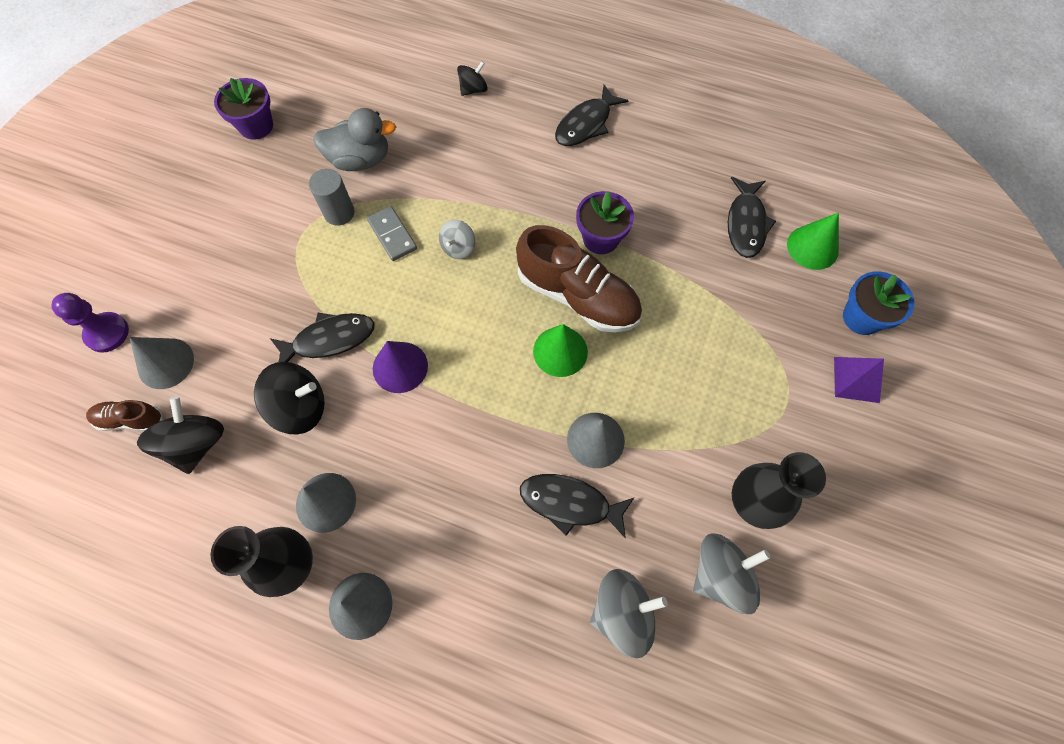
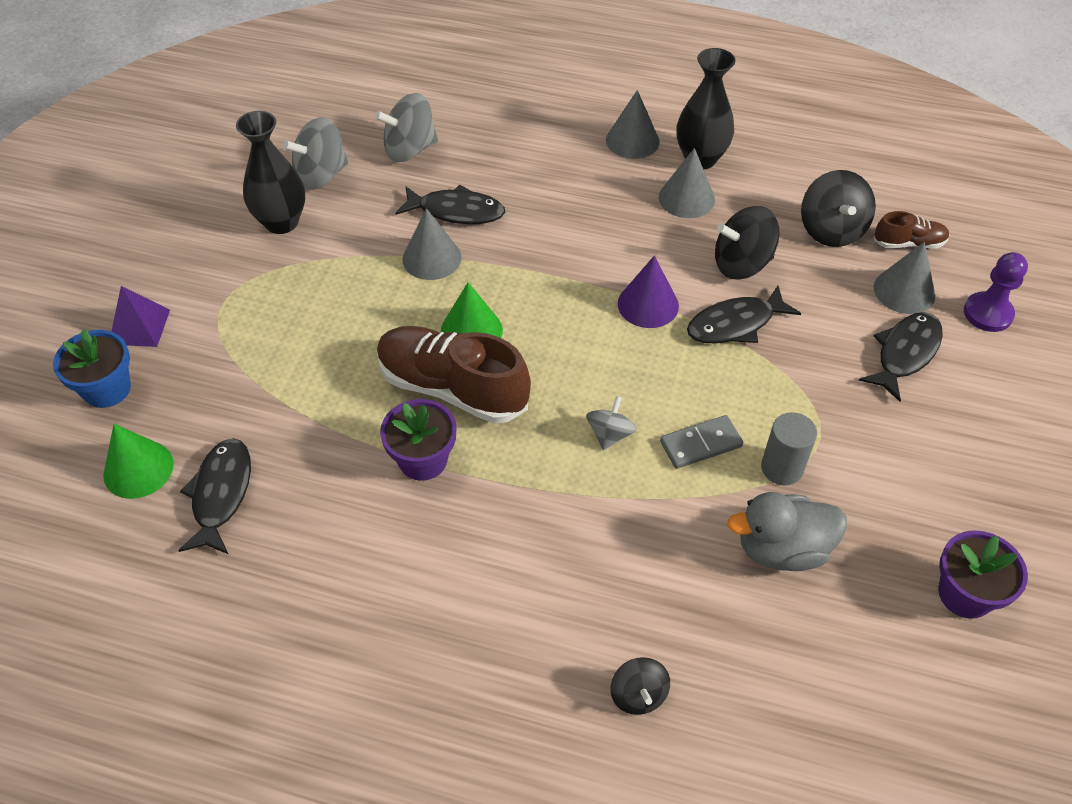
camera: 175 degrees right, 15 degrees down
(392, 235) = (700, 444): grey domino -> grey domino turned 75 degrees counterclockwise
(473, 89) = (638, 695): black spinning top -> black spinning top turned 60 degrees counterclockwise
(586, 124) = (443, 640): black fish -> black fish (905, 353)

